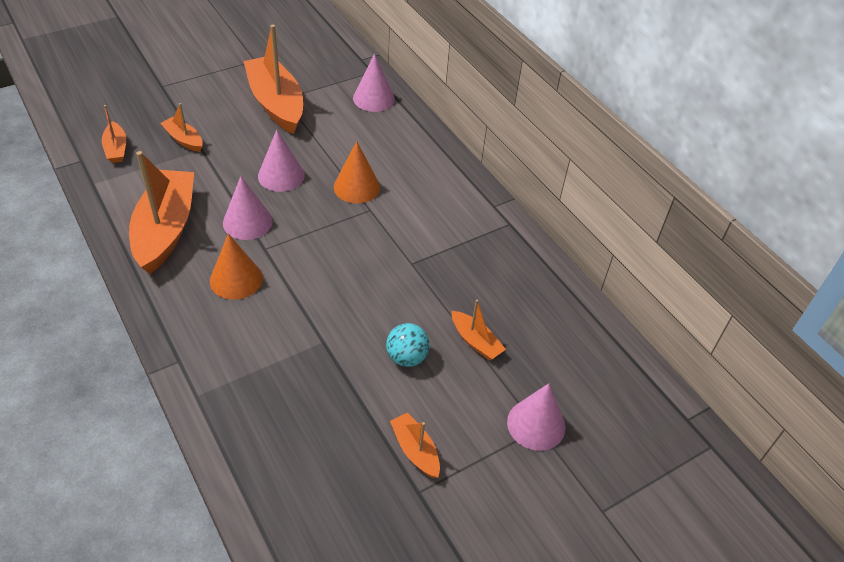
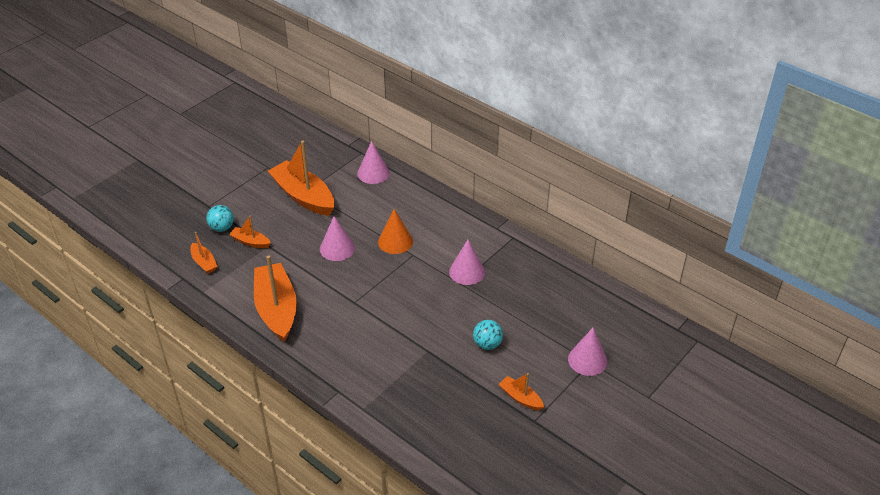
camera: 15 degrees left, 5 degrees down
(161, 114) = (222, 228): none -> turquoise ball
(236, 279) = (346, 328): orange cone -> none
(247, 222) = (332, 287): pink cone -> pink cone (467, 272)
(475, 341) = (526, 321): orange boat -> none

